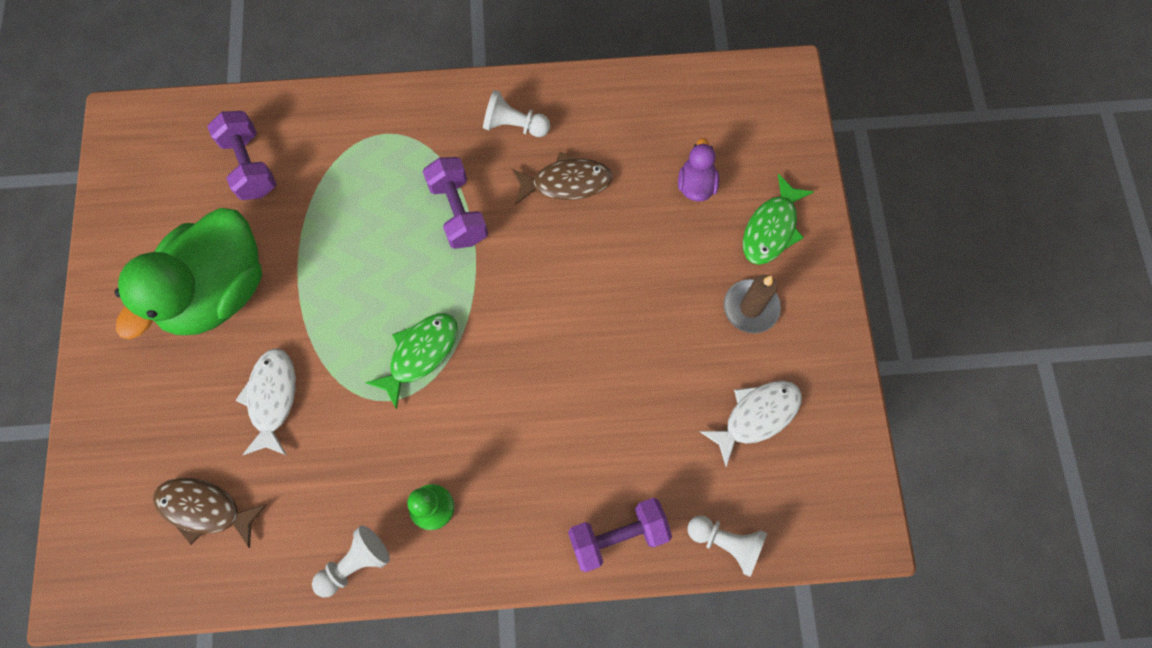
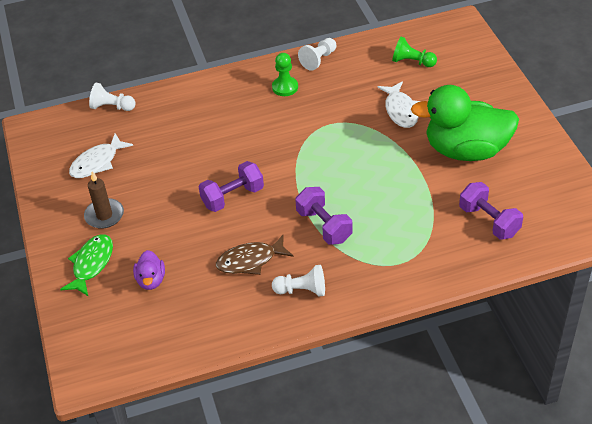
camera: 170 degrees right, 25 degrees down
(205, 509) = (412, 62): brown fish -> green pawn
(218, 291) = (466, 150): green duck -> green duck turned 105 degrees counterclockwise
(420, 354) = (319, 148): green fish -> none
(618, 536) = (175, 97): purple dumbbell -> purple dumbbell (233, 197)

